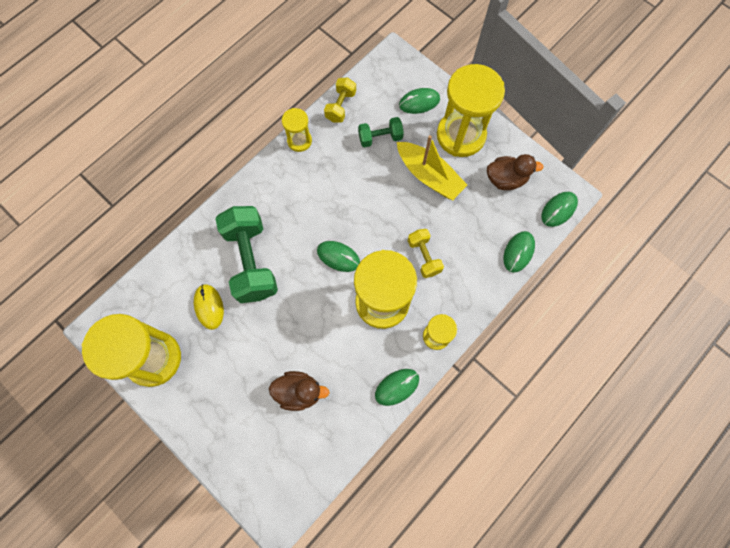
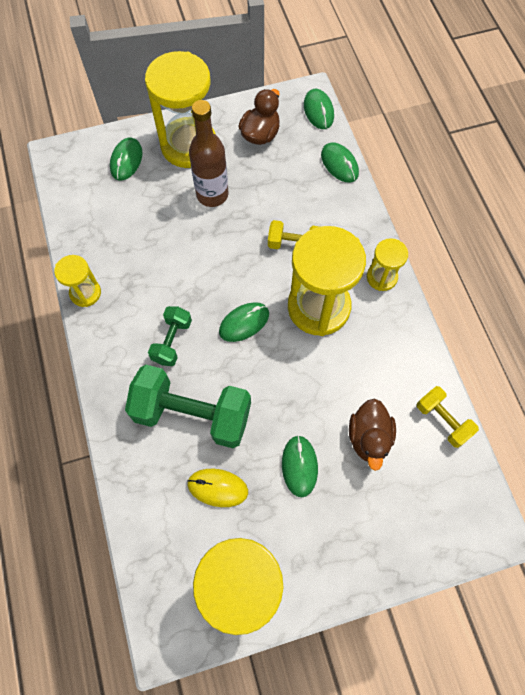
camera: 60 degrees left, 5 degrees down
(299, 392) = (369, 438): brown duck -> brown duck turned 150 degrees clockwise
(340, 106) = (75, 232): yellow dumbbell -> yellow dumbbell (442, 420)
(380, 138) = (139, 215): green dumbbell -> green dumbbell (172, 341)
(397, 387) = (413, 340): green mouse -> green mouse (299, 466)
(429, 176) = (212, 195): yellow boat -> brown bottle

